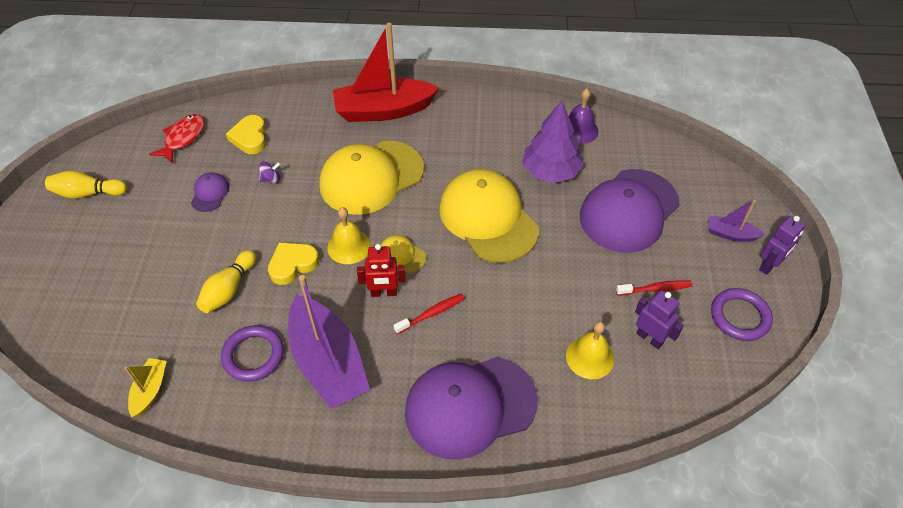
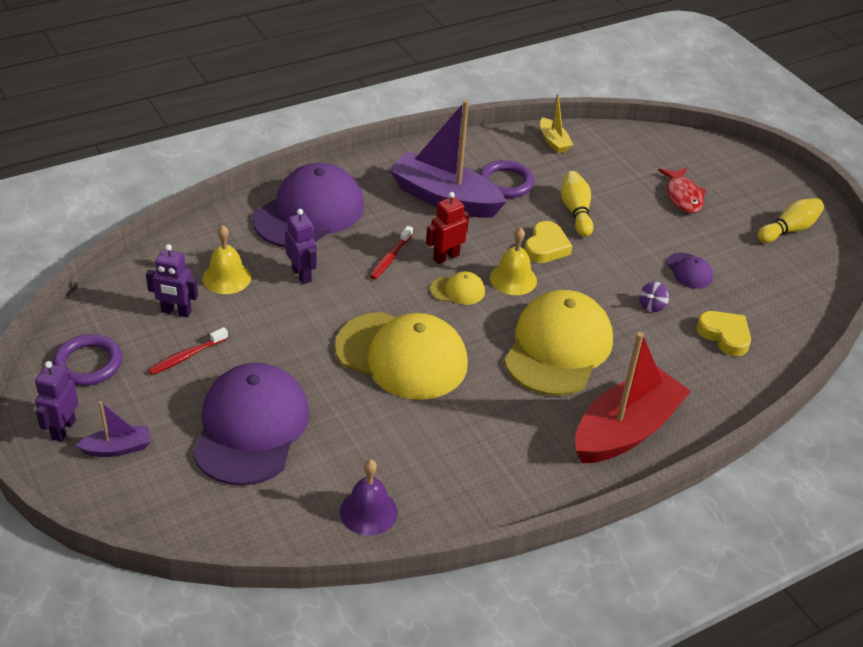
camera: 145 degrees right, 10 degrees down
(183, 138) = (785, 307): red fish -> red fish (683, 196)
(520, 330) = (302, 275): none -> purple robot
(550, 171) = (369, 437): purple tree -> none

